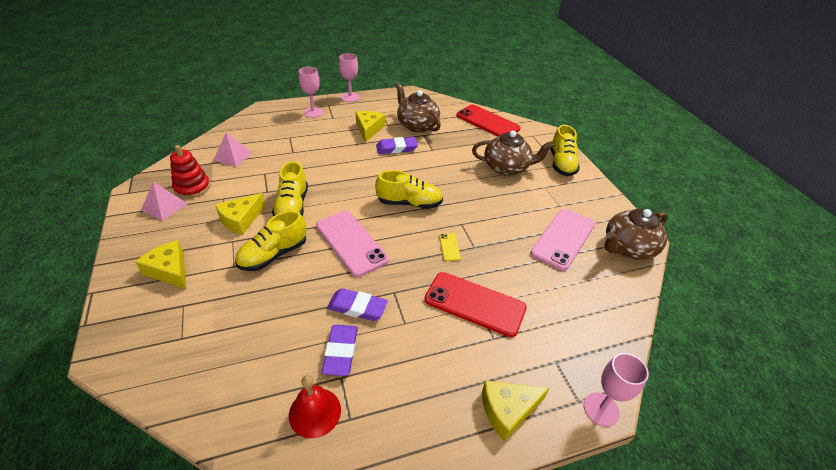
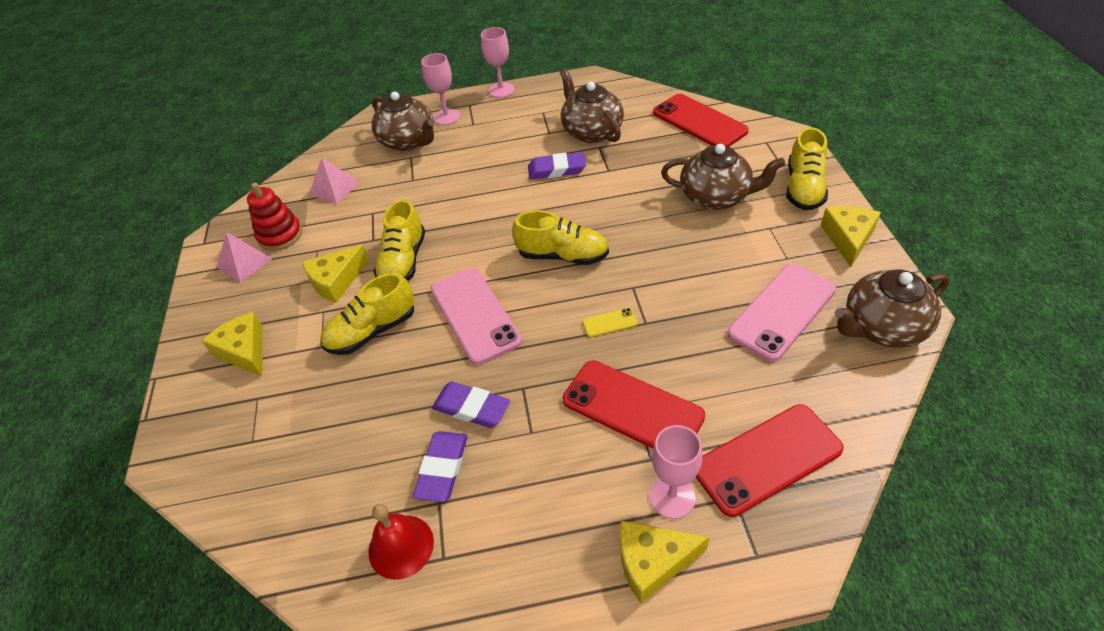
camera: 15 degrees right, 5 degrees up
(286, 127) = (408, 141): none -> brown teapot
(369, 129) = (521, 141): yellow cheese -> yellow cheese (848, 238)
(449, 247) = (609, 322): yellow phone -> yellow phone turned 75 degrees clockwise
(572, 335) = (767, 459): none -> red phone
(601, 409) = (787, 570): pink goblet -> pink goblet (672, 497)

